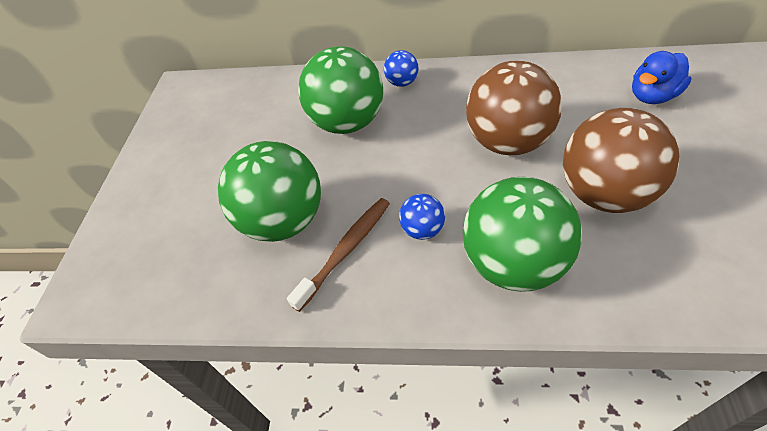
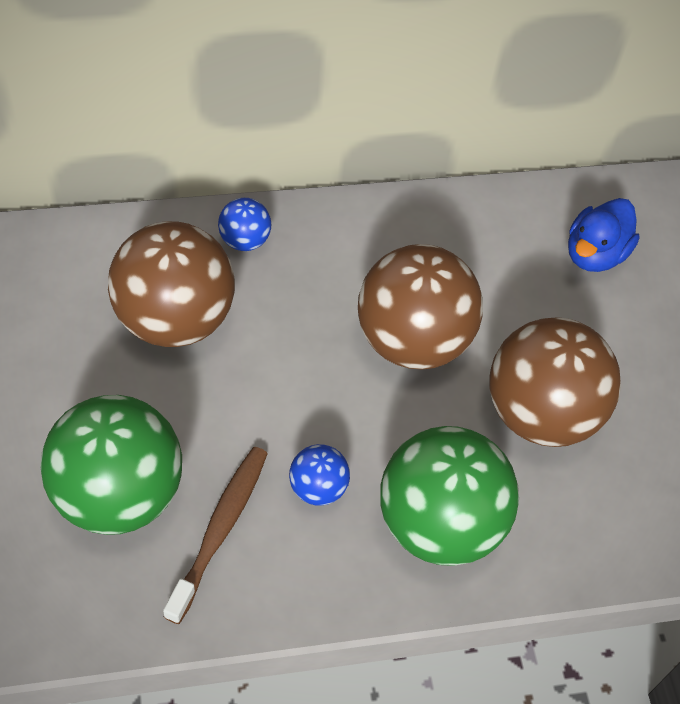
camera: 25 degrees left, 5 degrees up
(347, 123) = (175, 320): green ball -> brown ball

